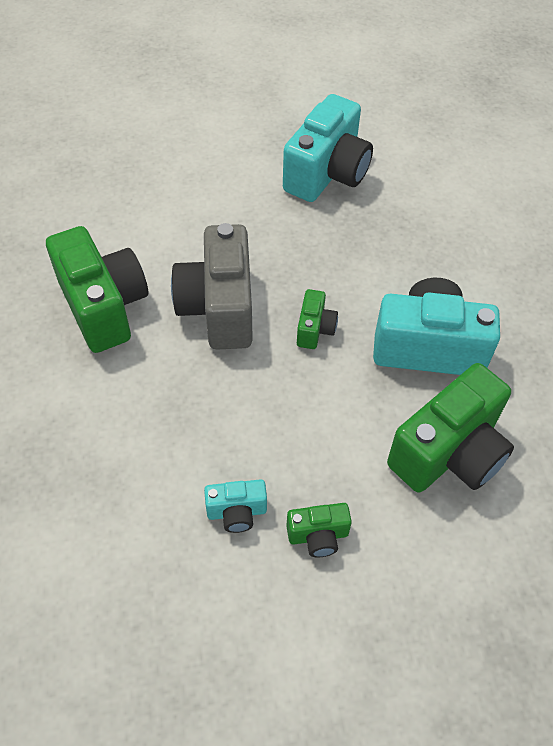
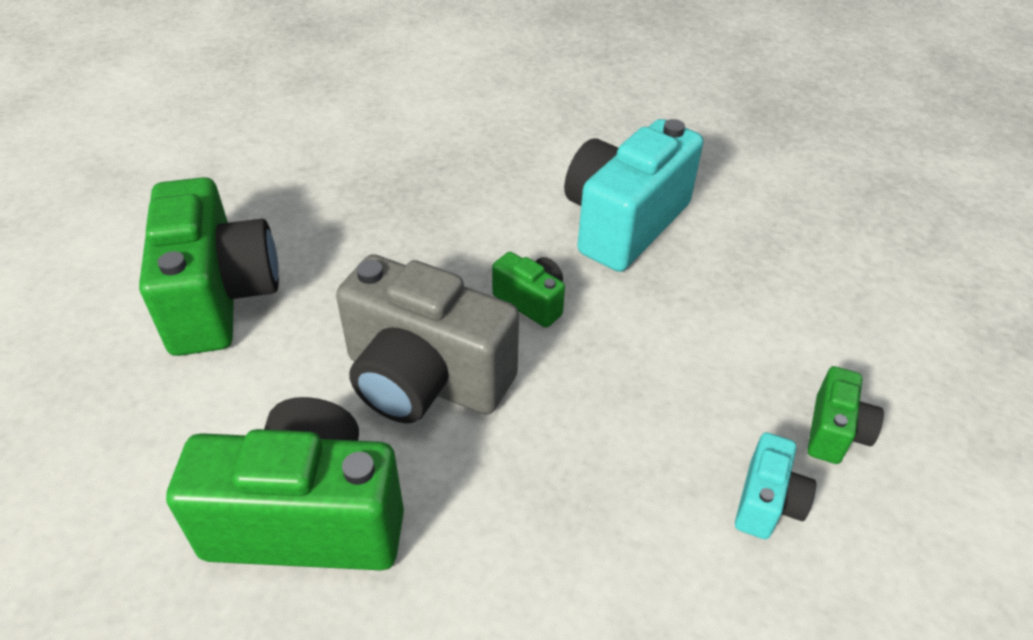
camera: 60 degrees left, 10 degrees down
(327, 174) = (304, 186): turquoise camera -> none
(449, 453) = (770, 270): green camera -> green camera (219, 297)

